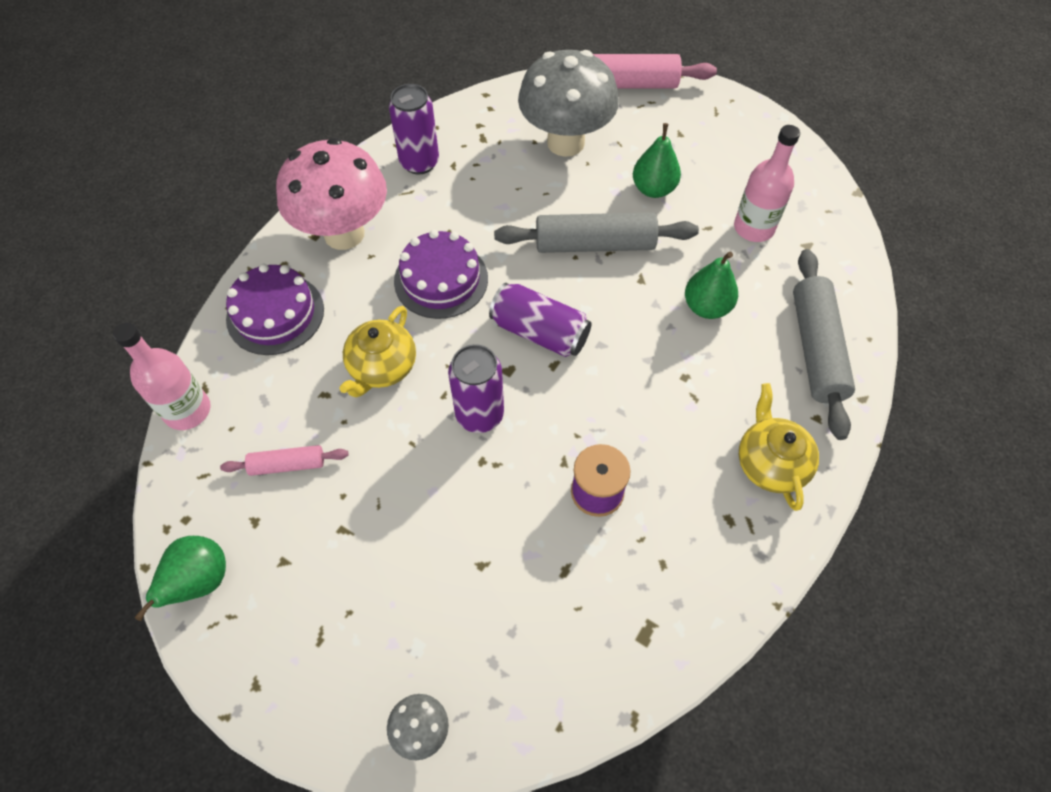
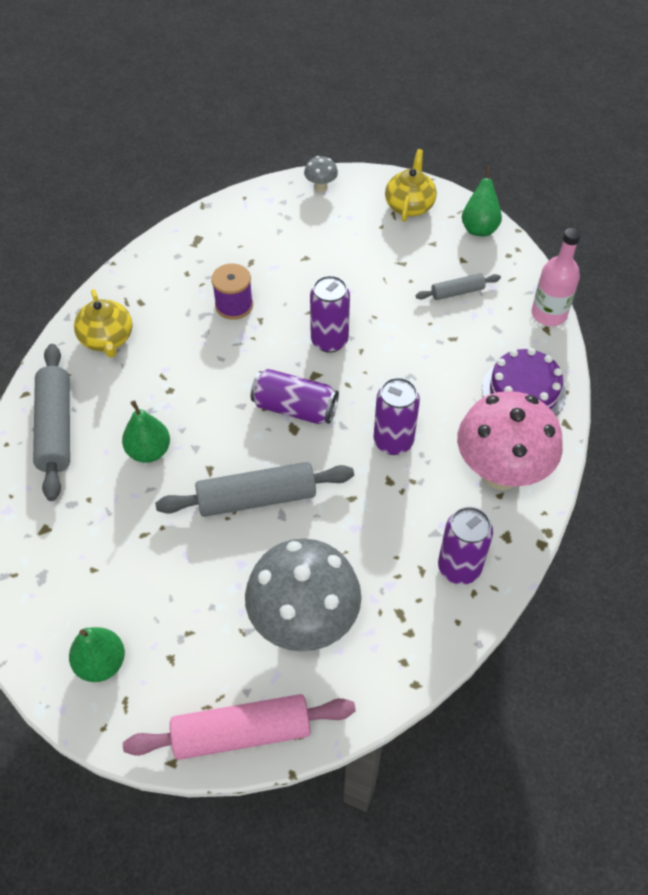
camera: 170 degrees right, 5 degrees down
(287, 464) = (457, 292): pink rolling pin -> grey rolling pin
(382, 367) = (416, 363): yellow teapot -> yellow teapot (409, 205)
(441, 279) = (393, 441): purple cake -> purple can
(653, 189) = (200, 573): green pear -> green pear (101, 663)
(753, 228) = (96, 541): pink bottle -> none

